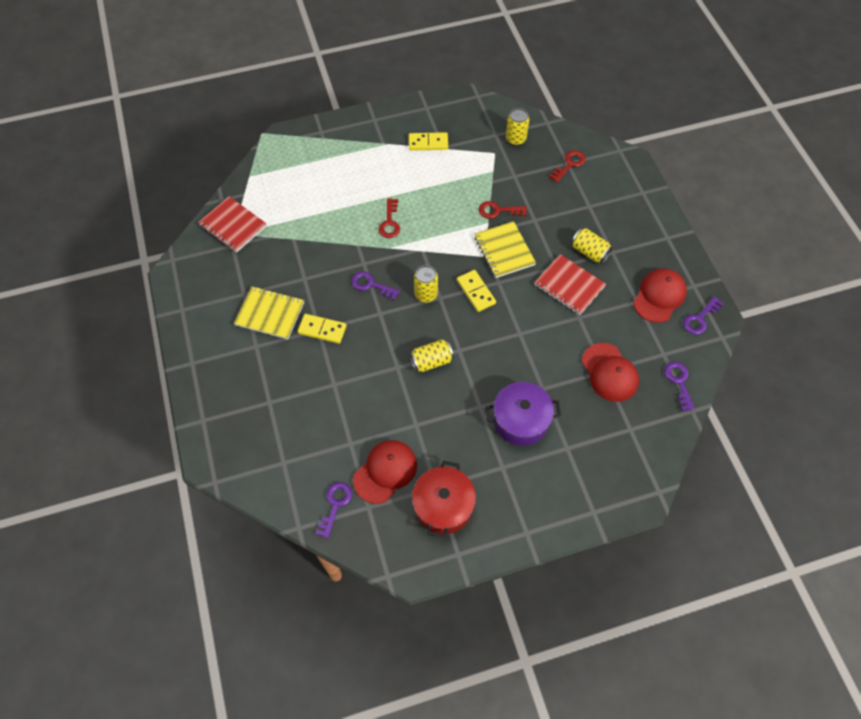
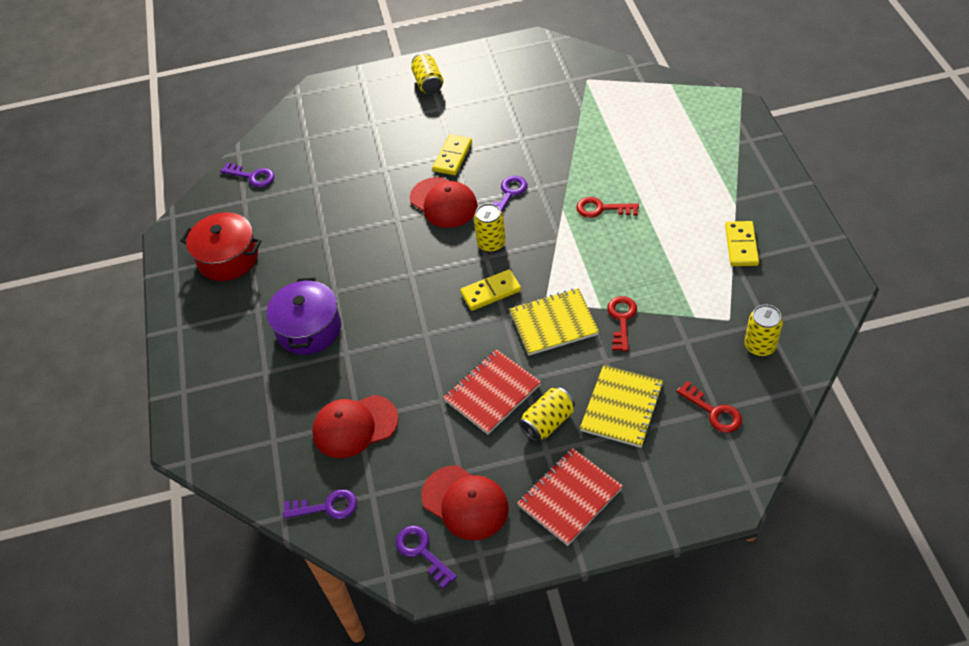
camera: 100 degrees right, 10 degrees down
(233, 226) = (597, 78): red notebook -> red notebook (569, 497)
(270, 313) = (477, 115): yellow notebook -> yellow notebook (622, 407)
(385, 471) = (277, 212): red cap -> red cap (443, 203)
(431, 361) = (399, 249): yellow can -> yellow can (428, 83)

